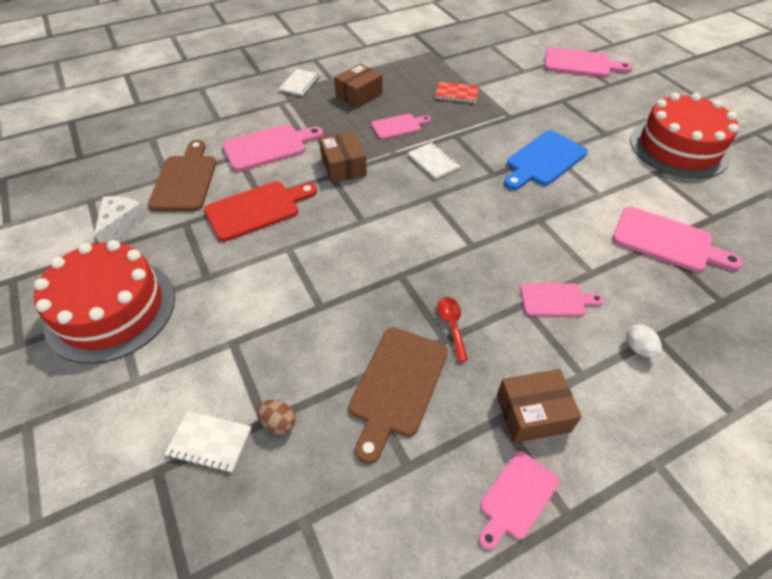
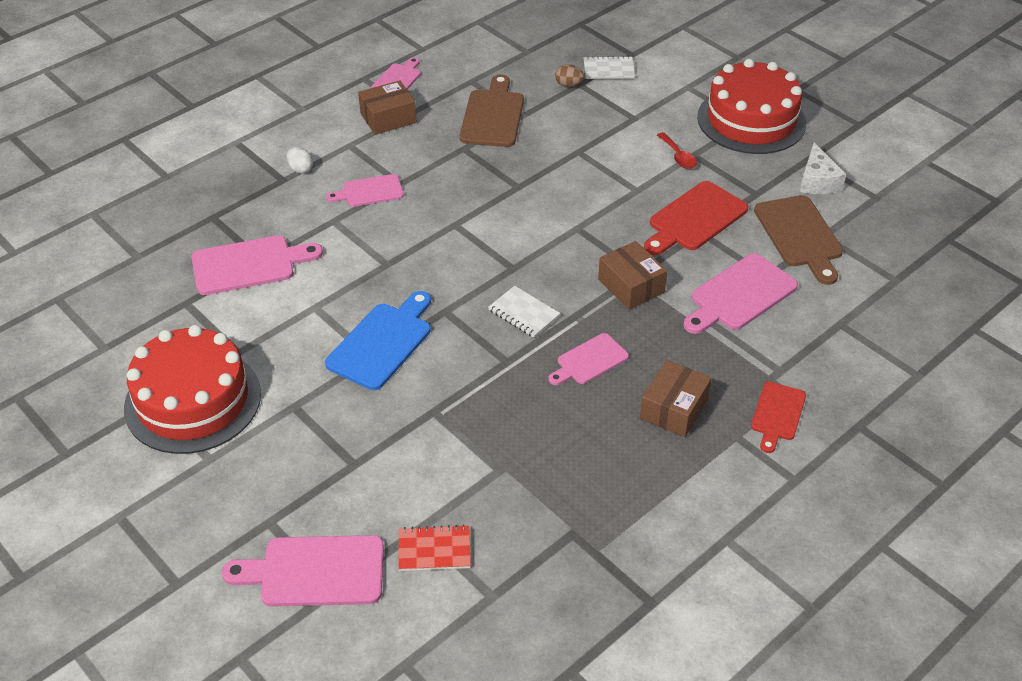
camera: 165 degrees right, 5 degrees down
(300, 84) = (777, 414): white notebook -> red cutting board
(451, 325) = (460, 158): red spoon -> red spoon (678, 156)
(456, 94) = (524, 443): red notebook -> red notebook (434, 550)
(667, 241) = (249, 265): pink cutting board -> pink cutting board turned 150 degrees clockwise

